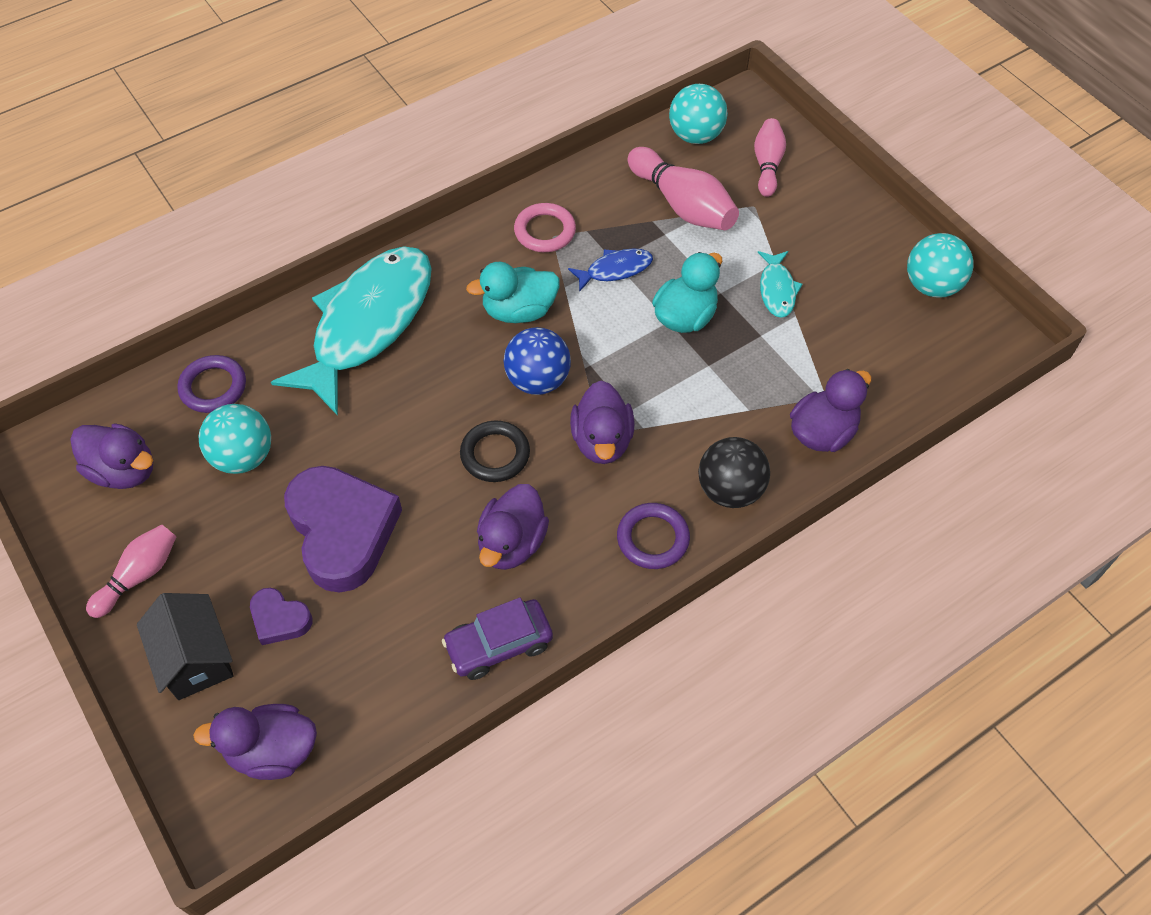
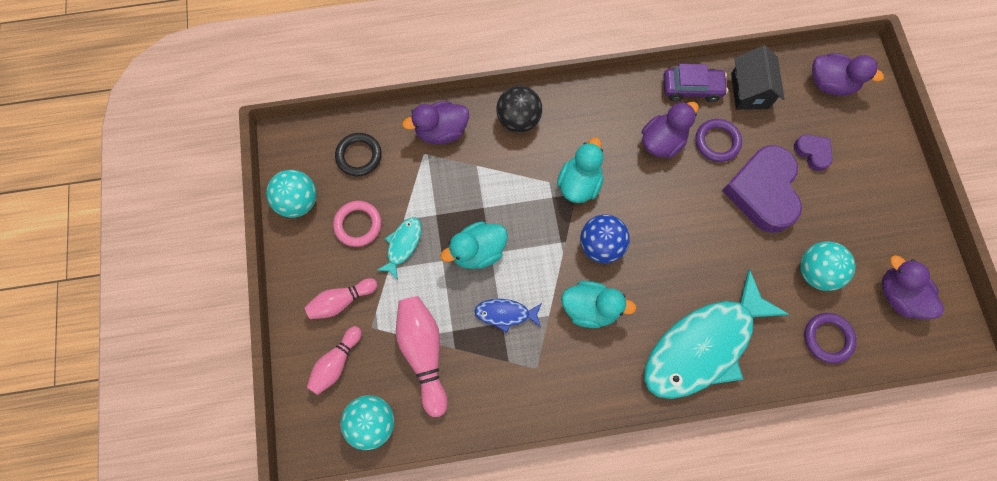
camera: 155 degrees left, 15 degrees up
(139, 575) = (894, 215): pink bowling pin -> pink bowling pin (341, 301)
(196, 658) = (865, 150): black house -> black house (749, 91)
(495, 454) = (650, 203): black ring -> black ring (359, 156)
(545, 231) = (540, 375): pink ring -> pink ring (358, 225)
(602, 441) = (579, 183): purple duck -> turquoise duck
(653, 538) = (579, 110): purple ring -> purple ring (717, 142)

